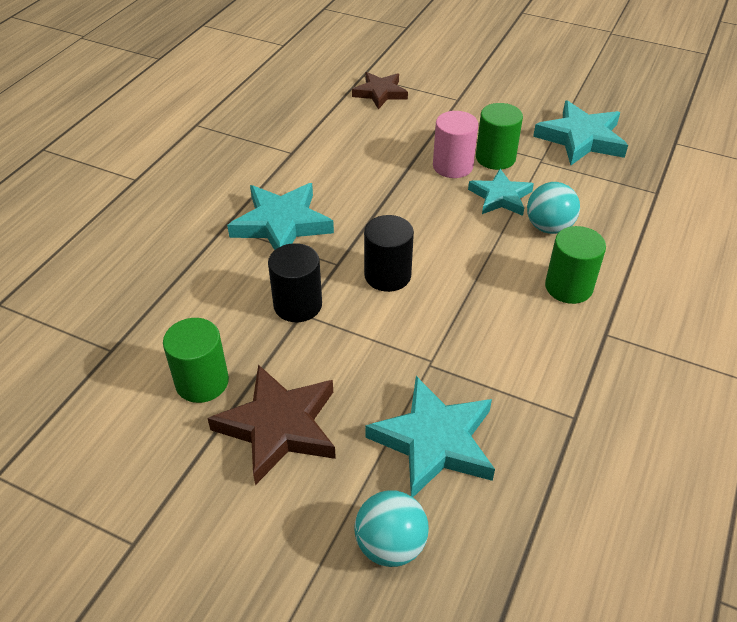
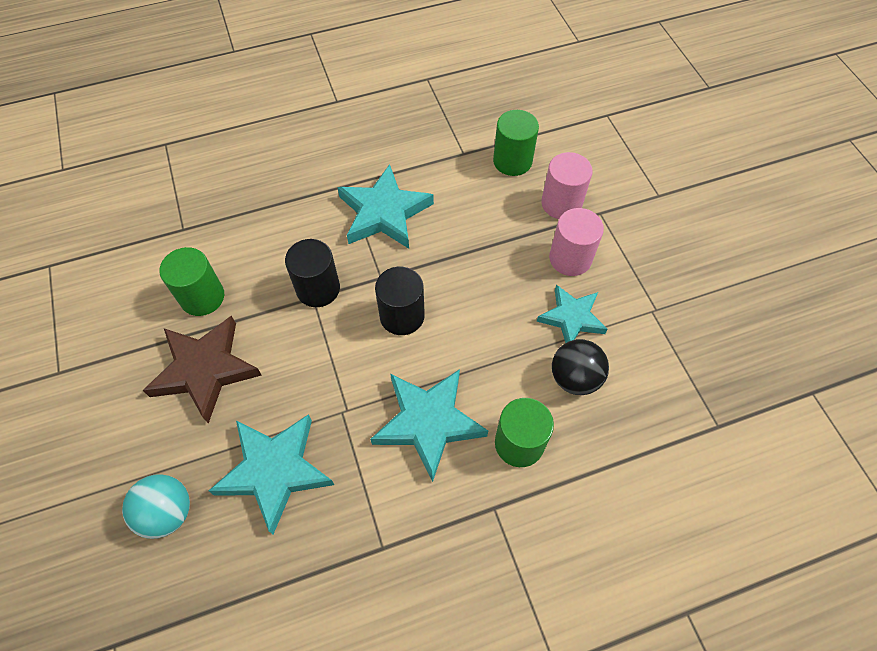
camera: 45 degrees right, 15 degrees up
(380, 93) = (599, 143): brown star -> none
(403, 140) = (561, 203): none -> pink cylinder
(495, 158) = (616, 277): green cylinder -> green cylinder (512, 161)
(548, 227) = (574, 378): turquoise ball -> black ball
(581, 138) = (721, 317): turquoise star -> turquoise star (428, 422)

